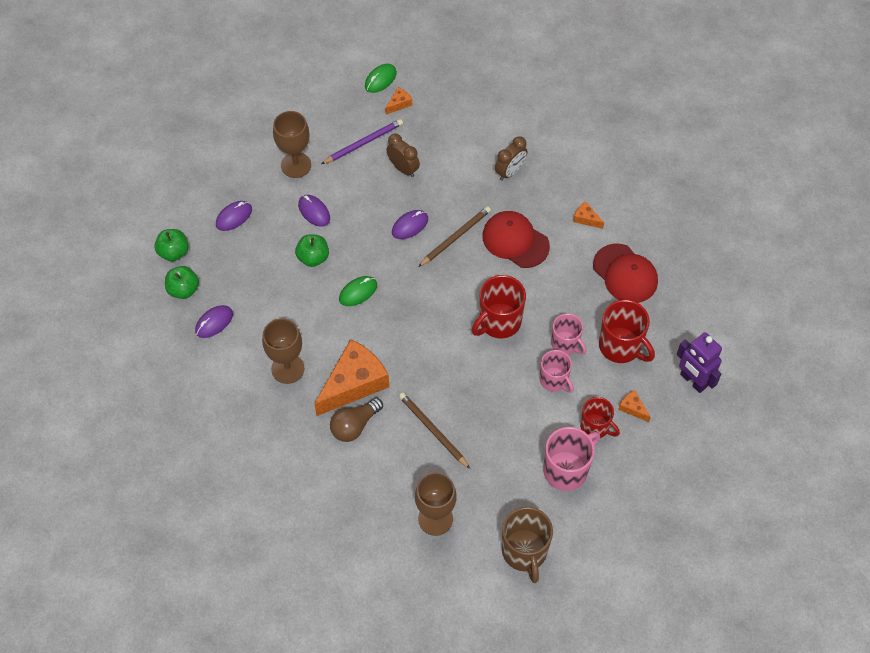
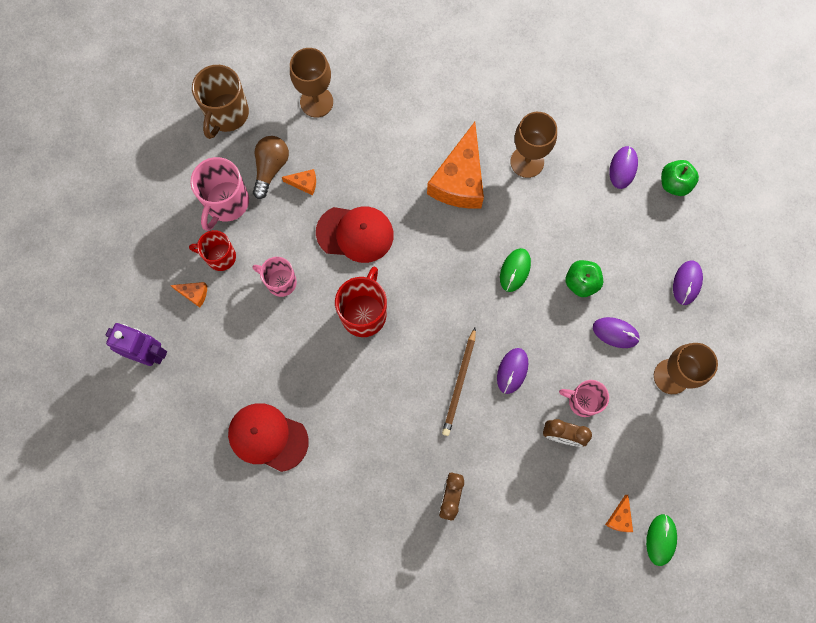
camera: 150 degrees right, 15 degrees up
(174, 252) = (713, 215): green apple -> none
(354, 425) = (434, 143): brown light bulb -> brown light bulb (271, 168)
(363, 143) = (623, 444): purple pencil -> none
(433, 430) = (363, 175): brown pencil -> none
(515, 241) = (398, 413): red cap -> red cap (355, 234)
(524, 552) = (227, 114): brown mug -> brown mug turned 120 degrees counterclockwise
(565, 344) = (288, 325): pink mug -> pink mug (582, 401)
(586, 219) = (339, 482): orange cheese -> orange cheese (304, 183)
(621, 346) = (234, 352): red mug -> none

